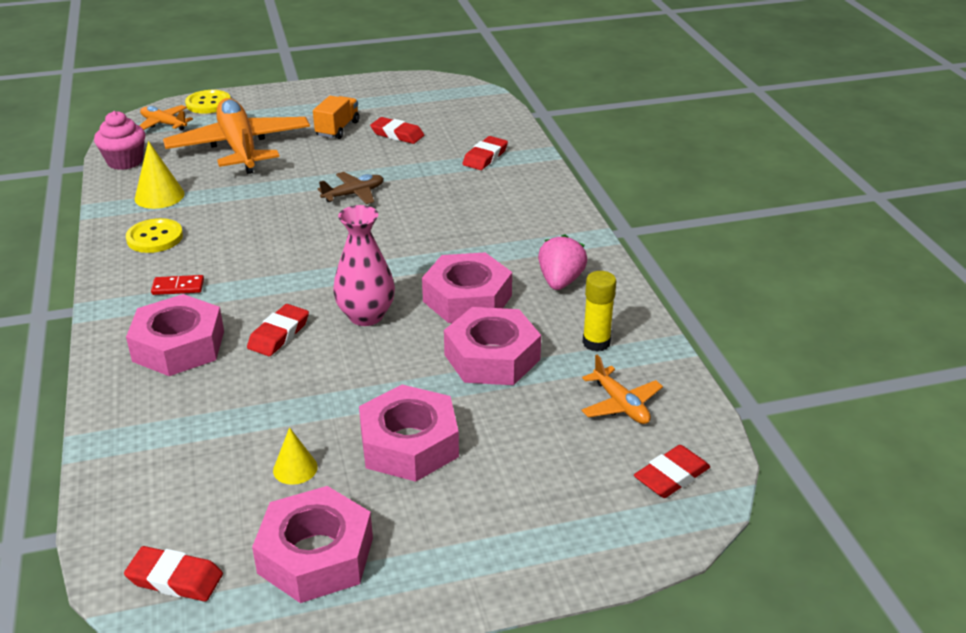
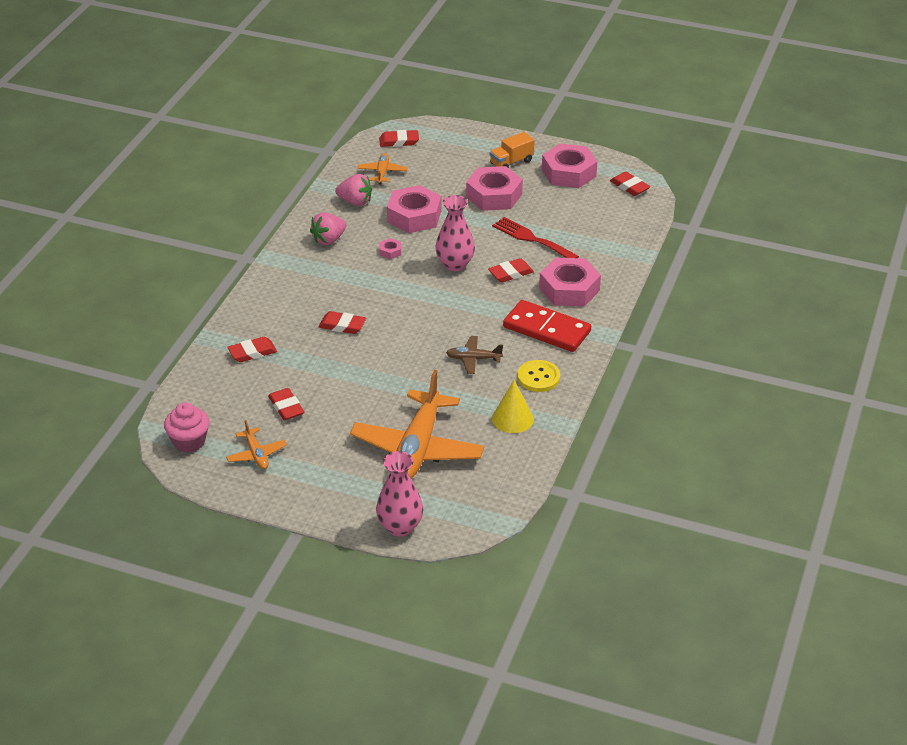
camera: 145 degrees left, 5 degrees up
(125, 161) = (517, 473): pink cupcake -> pink cupcake (189, 442)
(164, 124) = (457, 512): orange plane -> orange plane (256, 454)
(178, 287) = (547, 329): red domino -> red domino, size x2.33
(208, 103) = (400, 527): yellow button -> pink vase
(287, 396) = (531, 239): none -> red fork
(295, 468) = (553, 206): yellow cone -> none
(337, 129) = (324, 436): orange truck -> orange truck (511, 162)
(354, 194) = (378, 358): brown plane -> brown plane (473, 359)
(426, 206) = (342, 325): none -> red eraser
(467, 298) = (390, 251): pink nut -> pink nut, size x0.42
(596, 343) = (355, 202): yellow glue stick -> pink strawberry

